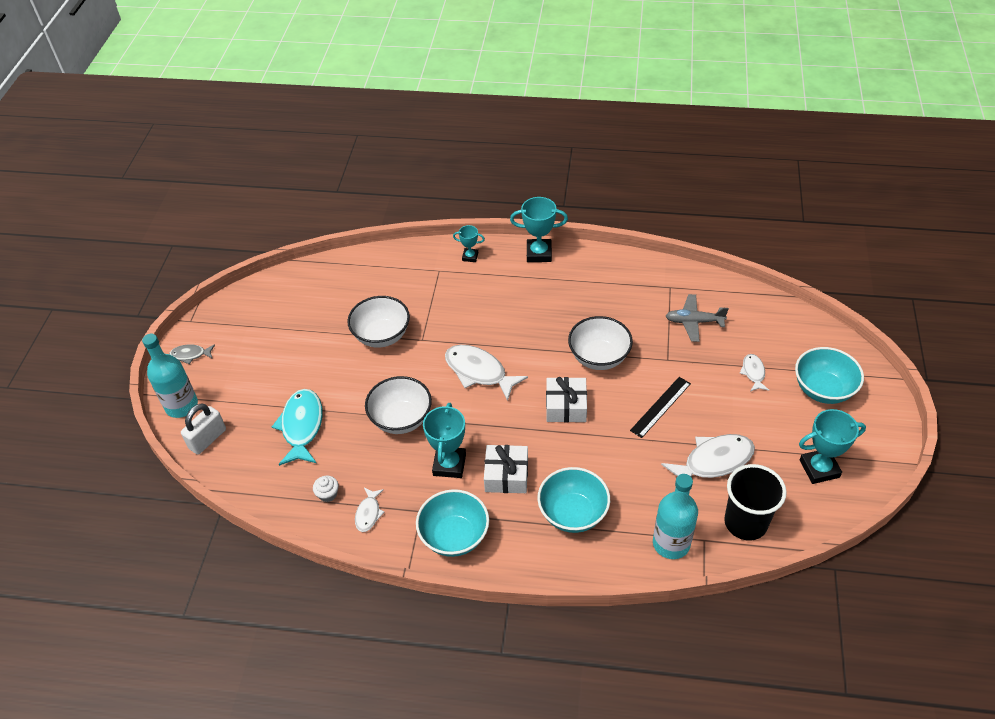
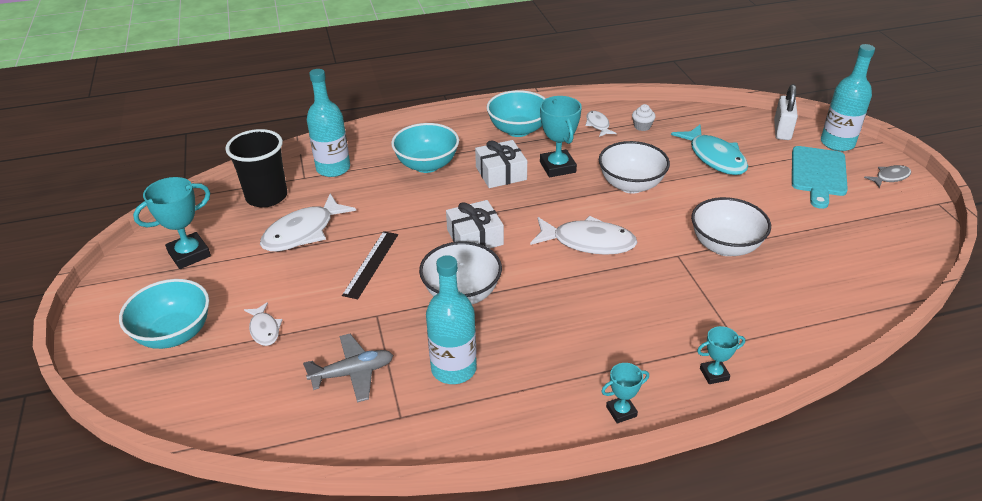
camera: 155 degrees right, 10 degrees down
(239, 377) = (818, 174): none -> turquoise cutting board
(539, 253) = (621, 411): turquoise trophy -> turquoise trophy, size x0.57
(626, 305) = (453, 369): none -> turquoise bottle

